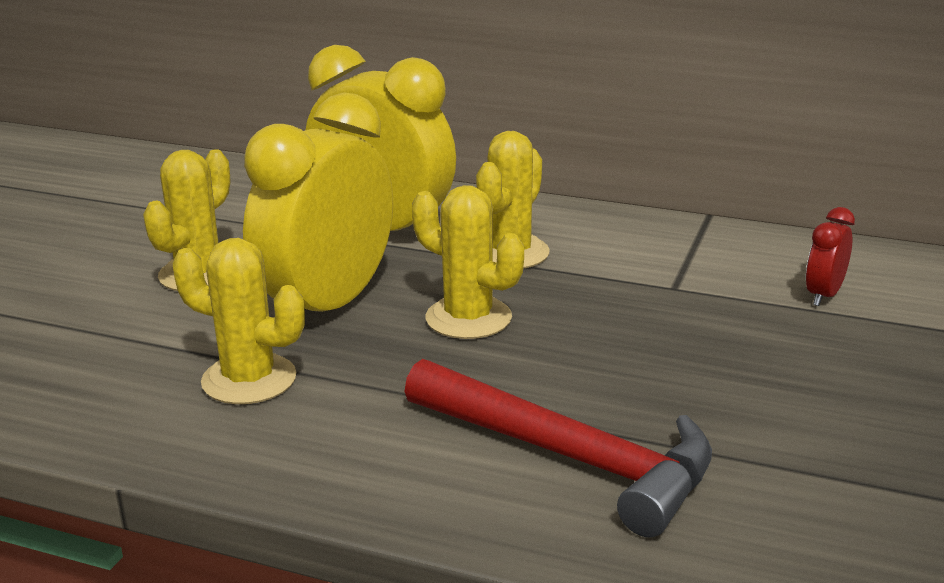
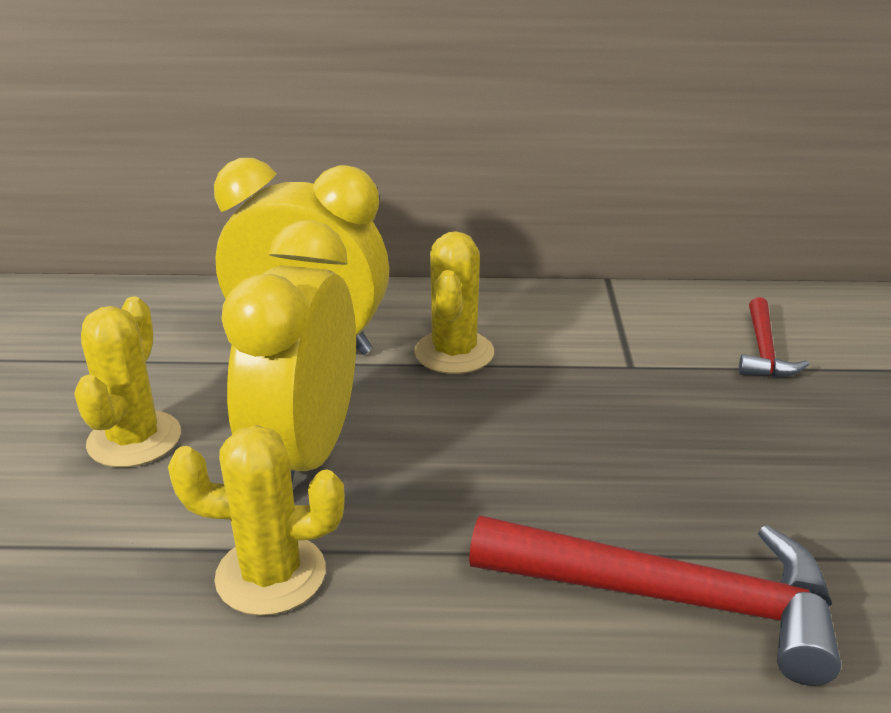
camera: 20 degrees left, 5 degrees up
(468, 318) = (461, 440): yellow cactus -> none
(824, 295) = (763, 350): red clock -> red hammer

